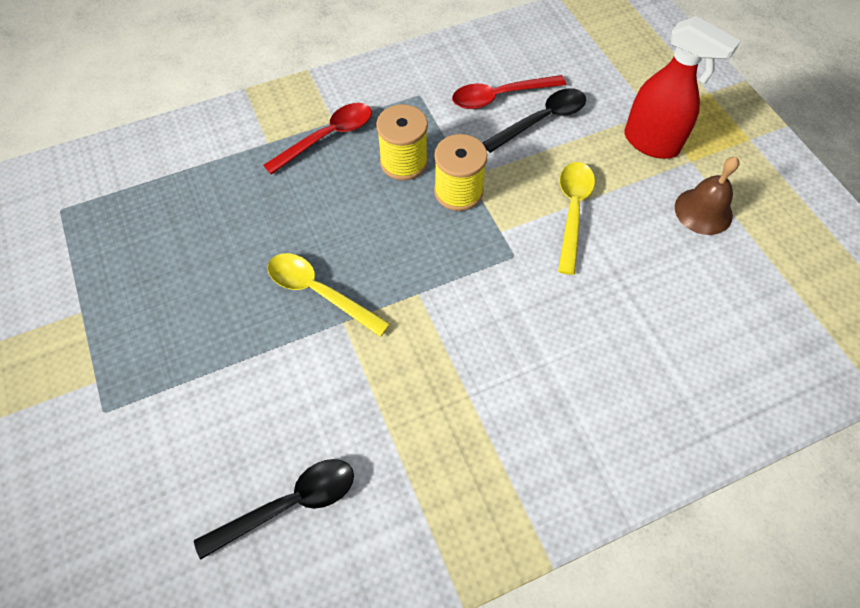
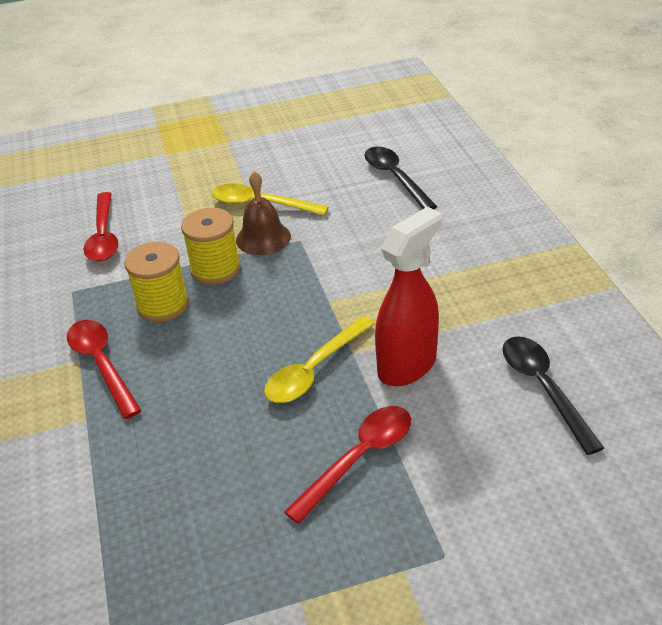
camera: 80 degrees left, 20 degrees down
(210, 339) = (359, 459): none -> red spoon
(541, 120) = (147, 213): black spoon -> black spoon (395, 178)
(651, 143) = (201, 157): red spray bottle -> red spray bottle (407, 365)
(703, 211) = (280, 141): brown bell -> brown bell (263, 238)

